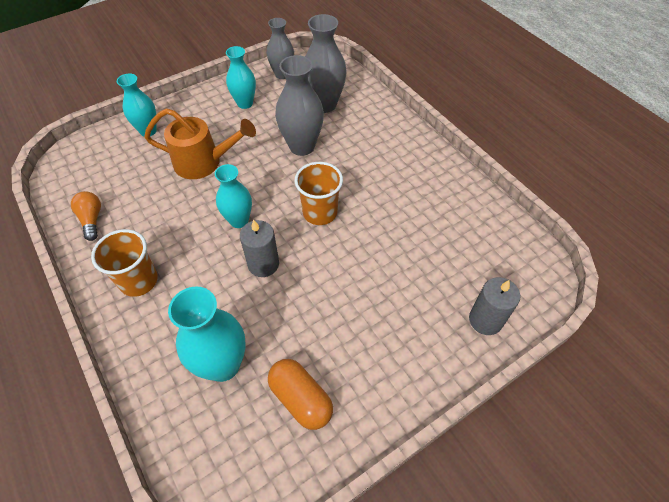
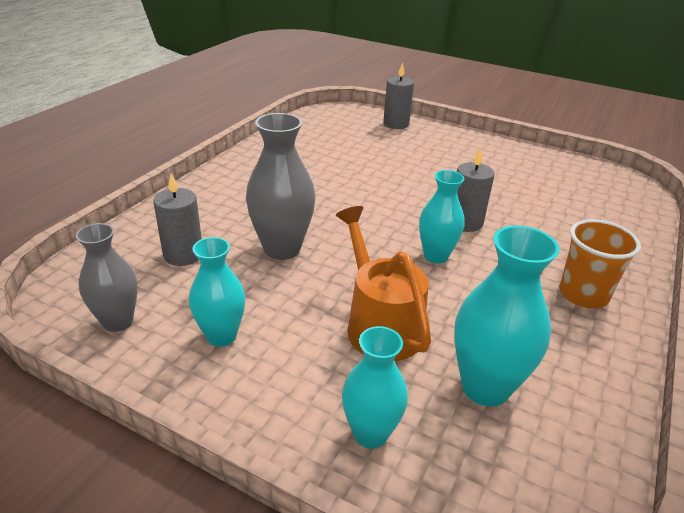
camera: 120 degrees left, 20 degrees down
(92, 220) = (580, 389): orange light bulb -> none
(223, 365) = (571, 211): turquoise vase -> turquoise vase (485, 387)
(300, 399) = (541, 173): orange capsule -> none
(320, 212) = (371, 209): orange cup -> none
(324, 105) = (183, 255): grey vase -> grey candle

